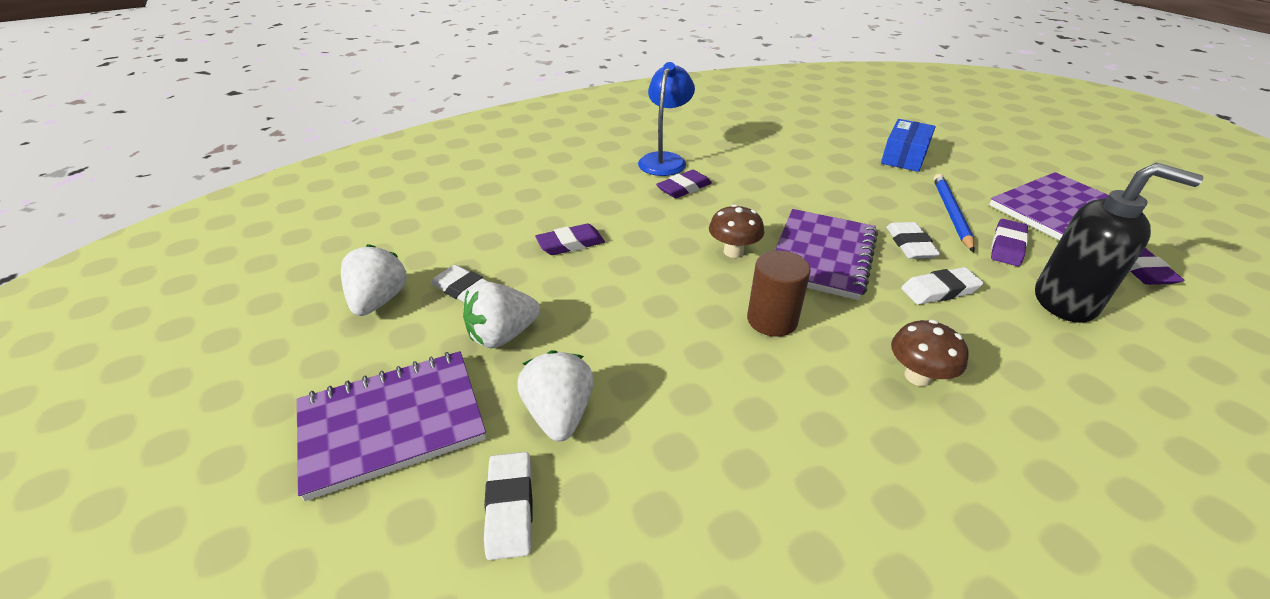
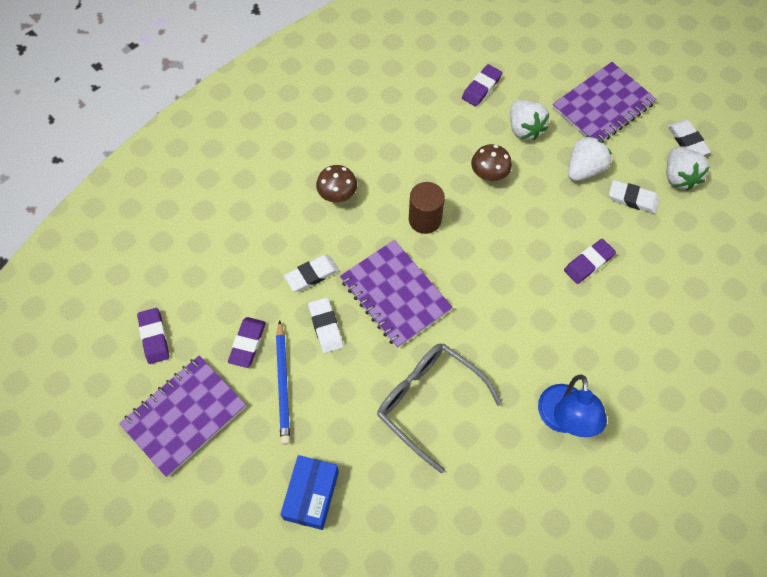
camera: 165 degrees right, 25 degrees up
(510, 508) = (523, 84): white eraser -> white eraser (687, 141)
(684, 188) = (527, 368): purple eraser -> purple eraser (481, 88)
(733, 251) = (463, 283): brown mushroom -> brown mushroom (489, 174)
(790, 183) = (430, 402): none -> grey glasses
(822, 256) = (395, 295): purple notebook -> purple notebook turned 45 degrees counterclockwise
(1065, 302) = (227, 283): black soap dispenser -> none

